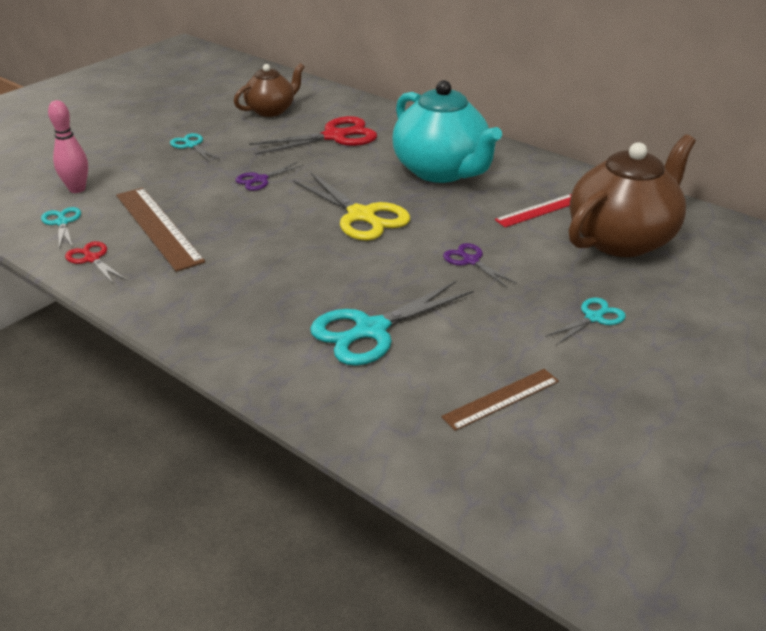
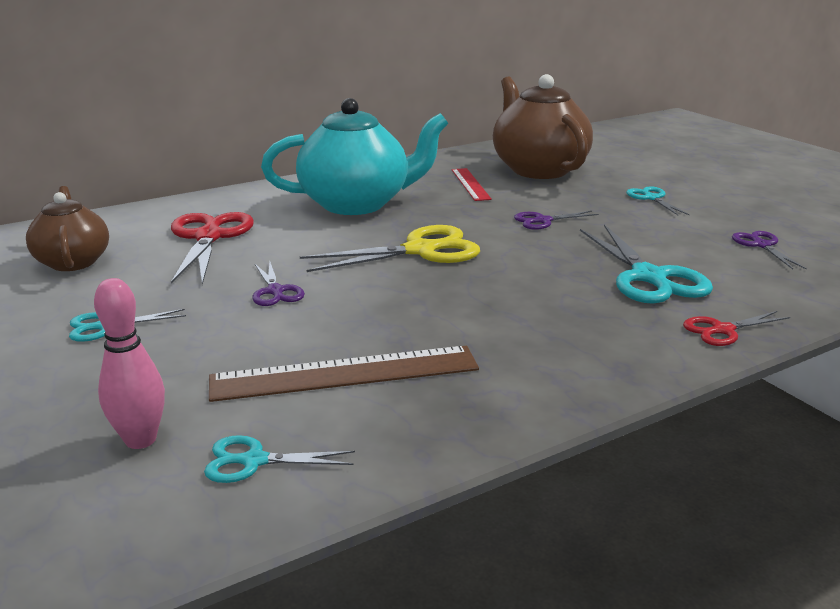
camera: 70 degrees left, 10 degrees down
(92, 259) = (400, 436): red scissors -> red scissors (722, 330)
(501, 399) = (761, 245): brown ruler -> purple scissors

